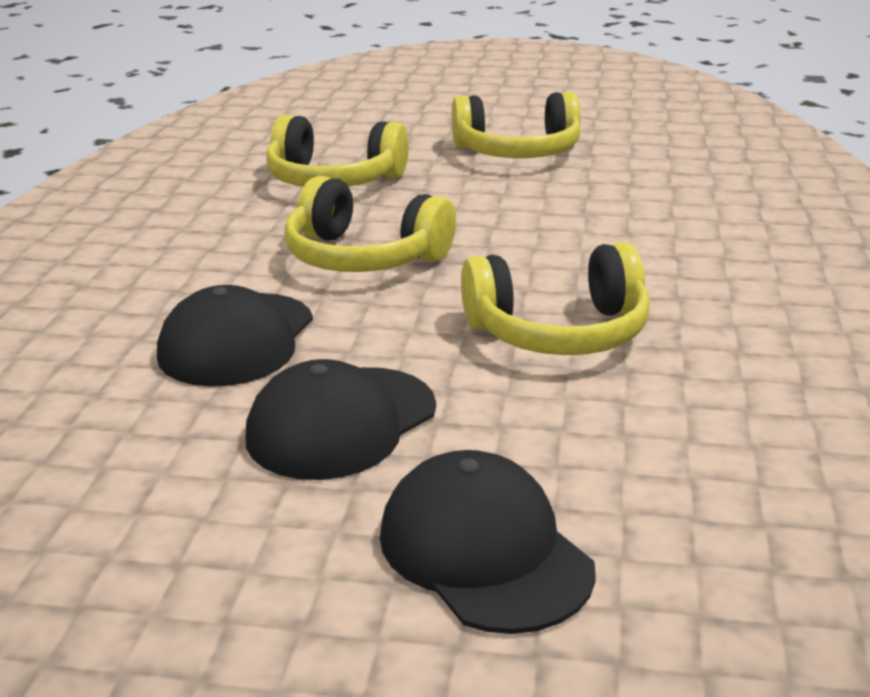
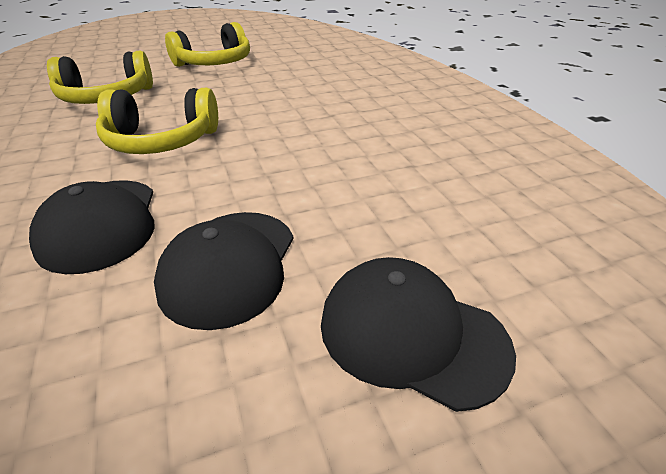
camera: 30 degrees left, 10 degrees up
(559, 332) = (323, 158): yellow headphones -> none

